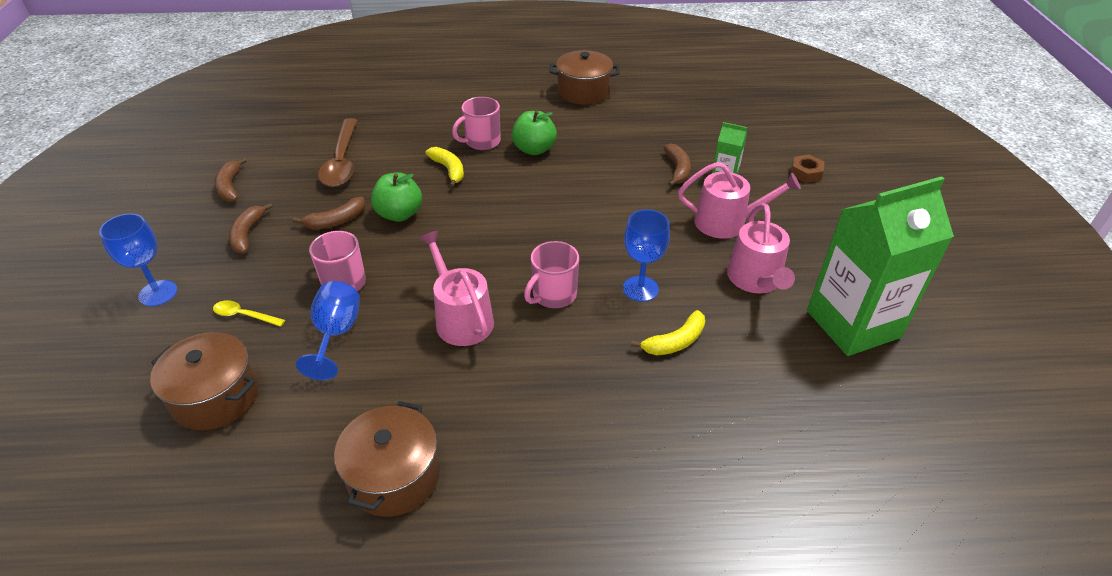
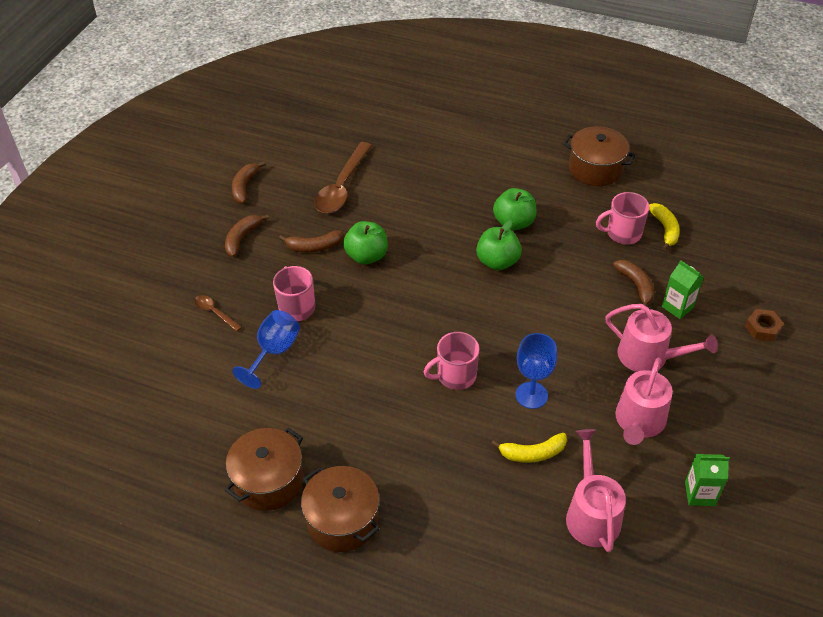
camera: 25 degrees right, 5 degrees up
(158, 293) = (161, 272): blue goblet -> none
(216, 397) = (173, 374): brown pot -> brown pot (342, 520)
(244, 315) = (215, 312): yellow spoon -> brown spoon
(449, 170) = (427, 223): yellow banana -> yellow banana (665, 229)
(461, 318) = (372, 371): pink watering can -> pink watering can (591, 514)
(482, 142) = (470, 200): pink mug -> pink mug (622, 233)
(537, 184) = (497, 261): none -> green apple
(677, 170) = (636, 286): brown banana -> brown banana turned 45 degrees counterclockwise
(853, 324) = (700, 494): green carton -> green carton, size x0.43

